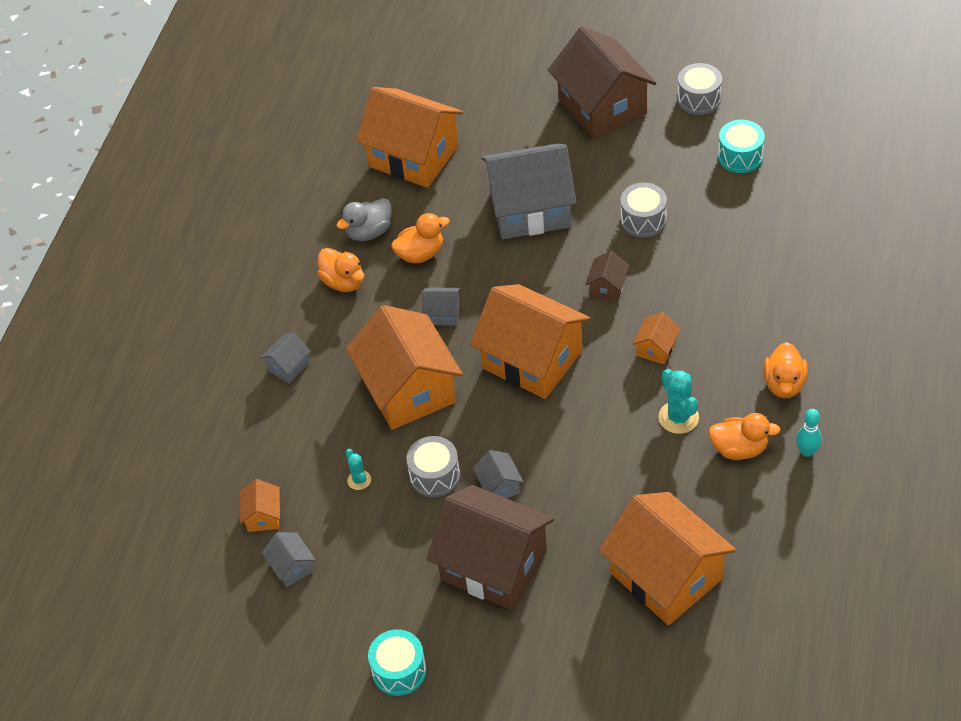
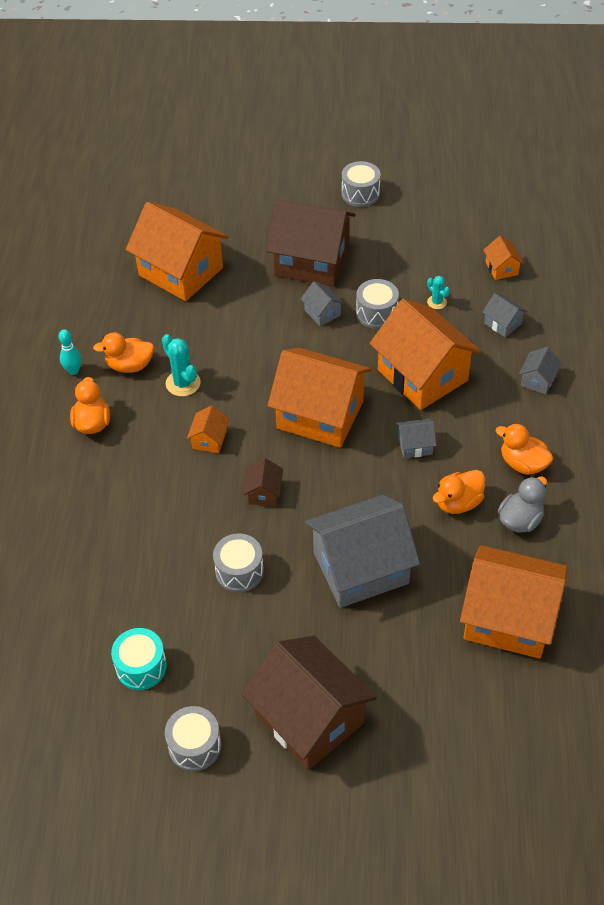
camera: 165 degrees right, 0 degrees up
(291, 567) = (463, 240): grey house -> grey house (502, 323)
(399, 671) = (360, 194): turquoise drum -> grey drum

